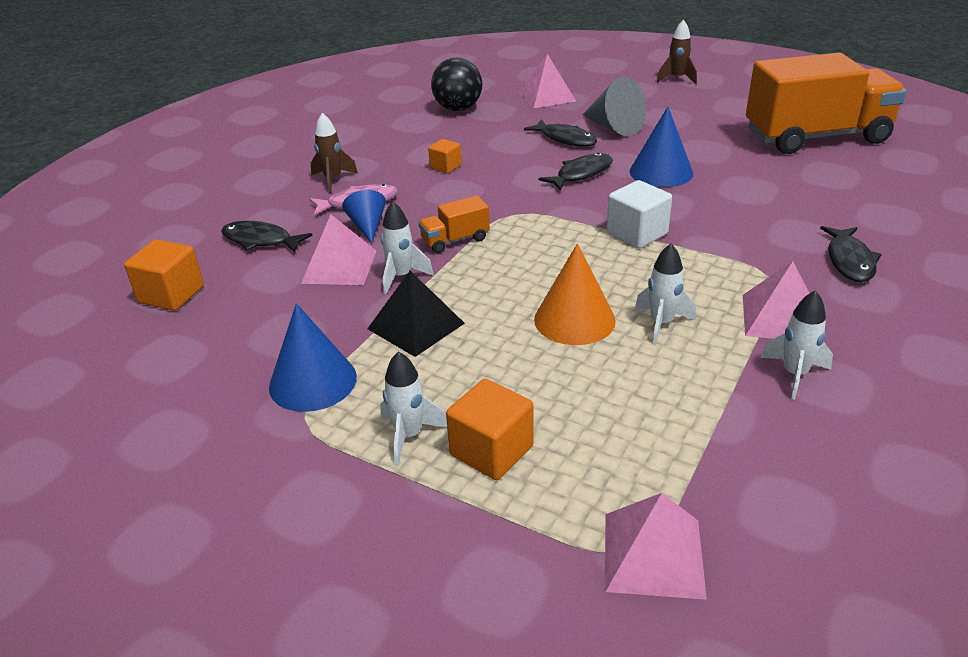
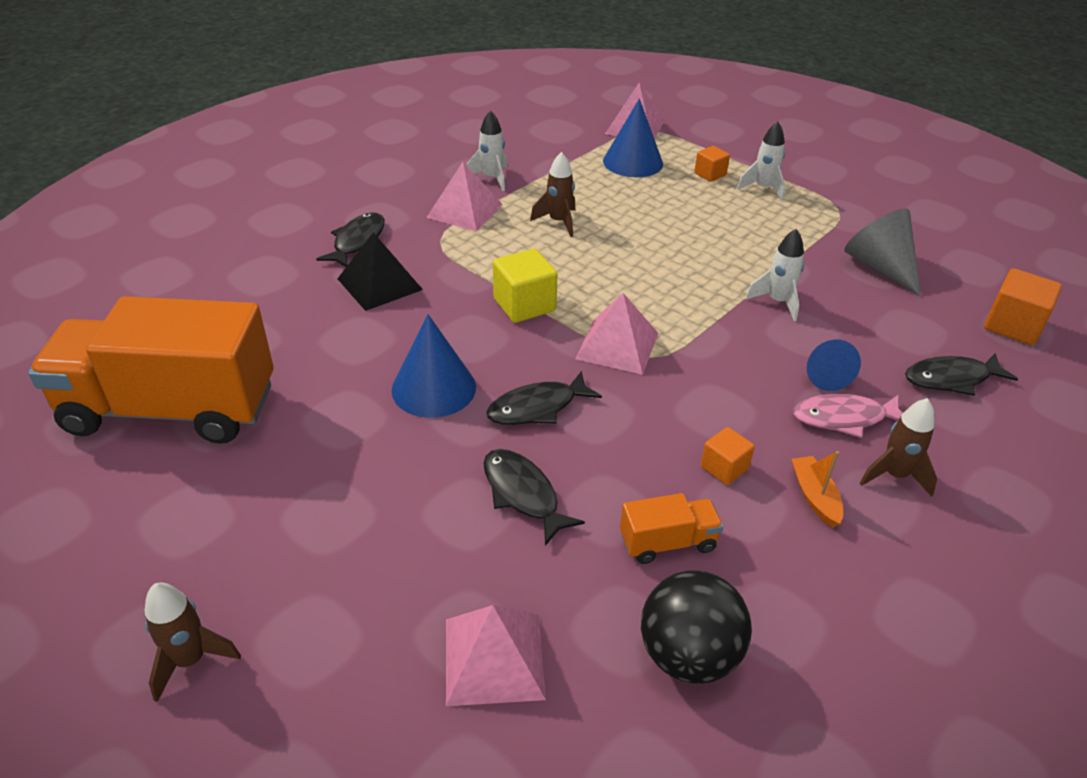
camera: 170 degrees left, 5 degrees up
(261, 240) = (951, 379): black fish -> black fish turned 135 degrees clockwise
(313, 381) = (839, 229): blue cone -> blue cone (633, 162)
(339, 266) = (845, 326): pink pyramid -> pink pyramid (617, 345)
(388, 163) = (814, 496): none -> orange boat
(416, 326) = (761, 255): black pyramid -> black pyramid (379, 284)
(455, 240) = (720, 334): orange truck -> orange truck (667, 542)
(491, 451) = (710, 174): orange cube -> orange cube, size x0.61
(574, 320) = (626, 237): orange cone -> none
(614, 127) = (430, 509): grey cone -> grey cone (880, 267)
(637, 233) = (524, 305): white cube -> yellow cube
(661, 324) = (558, 222): white rocket -> brown rocket

